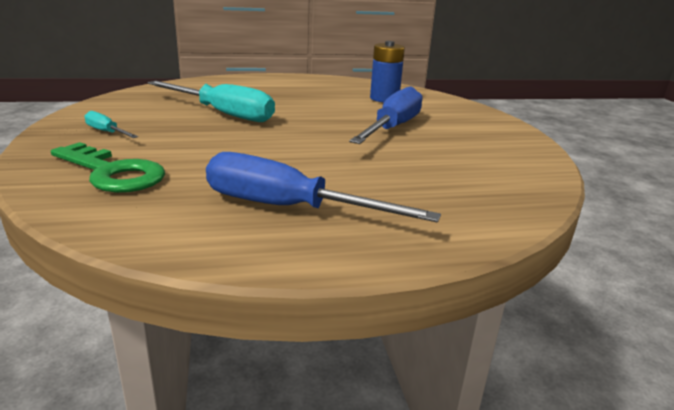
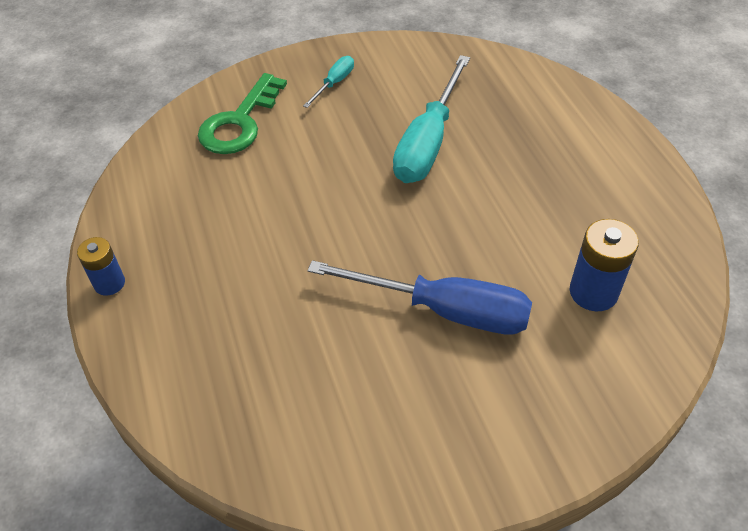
camera: 85 degrees right, 25 degrees up
(288, 208) = (188, 246): blue screwdriver -> none
(326, 256) = (109, 283): none -> blue battery

